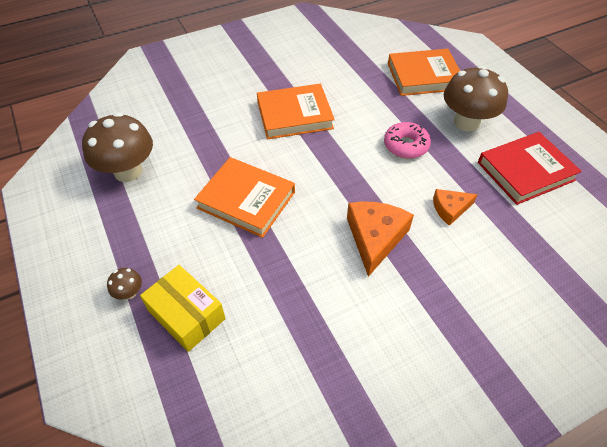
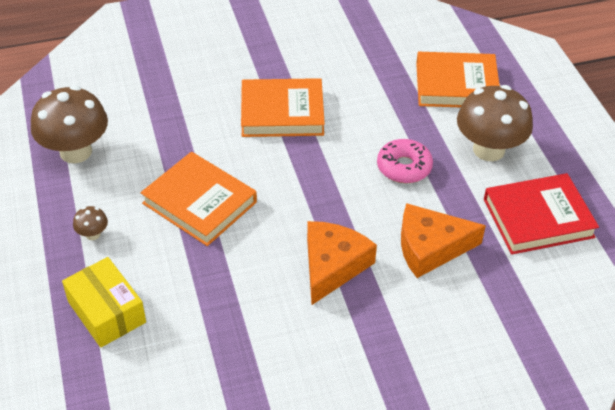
camera: 10 degrees right, 5 degrees down
(129, 292) = (52, 280): brown mushroom -> brown mushroom (93, 234)
(450, 209) = (430, 247): orange cheese -> orange cheese, size x1.69

